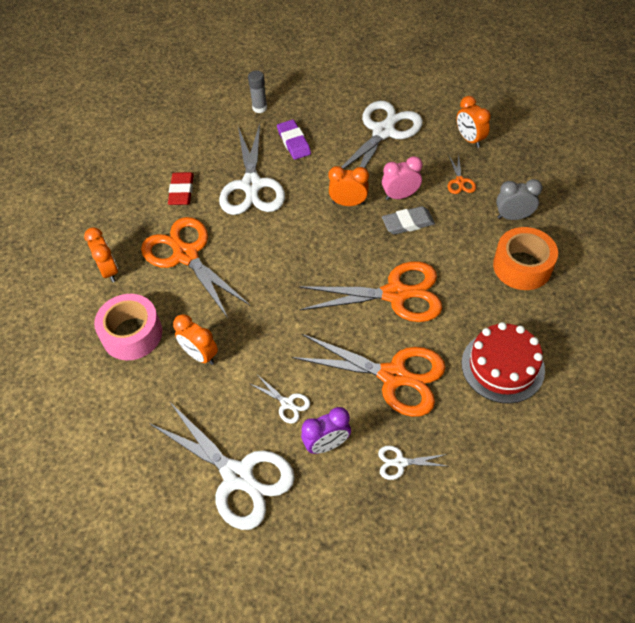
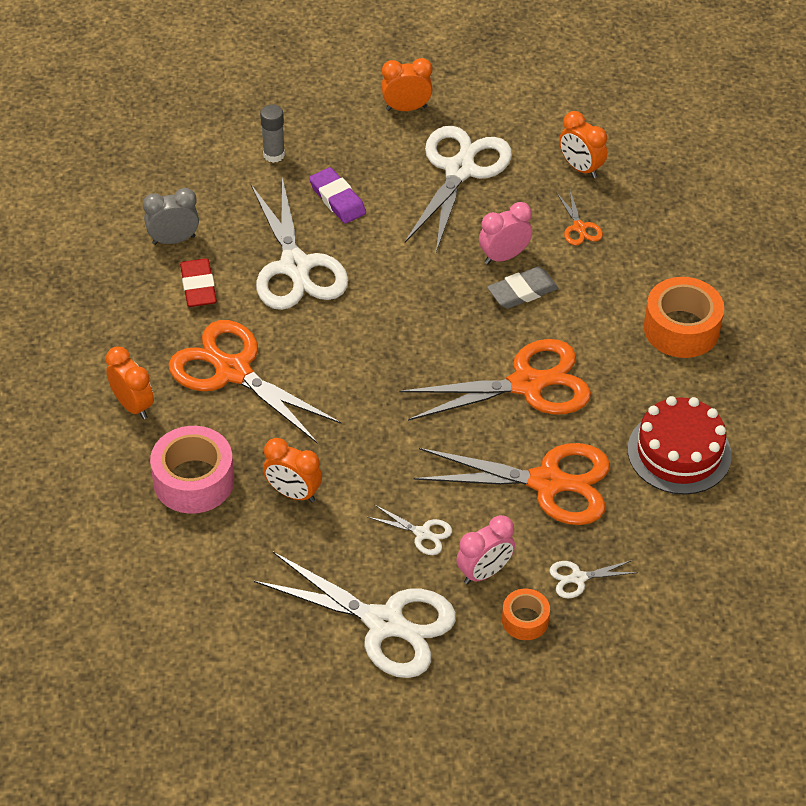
camera: 15 degrees left, 5 degrees down
(326, 444) = (484, 572): purple clock -> pink clock
(348, 203) = (436, 275): orange clock -> orange clock (406, 108)
(349, 493) = (525, 620): none -> orange tape
(513, 217) = (658, 266): grey clock -> grey clock (174, 240)

